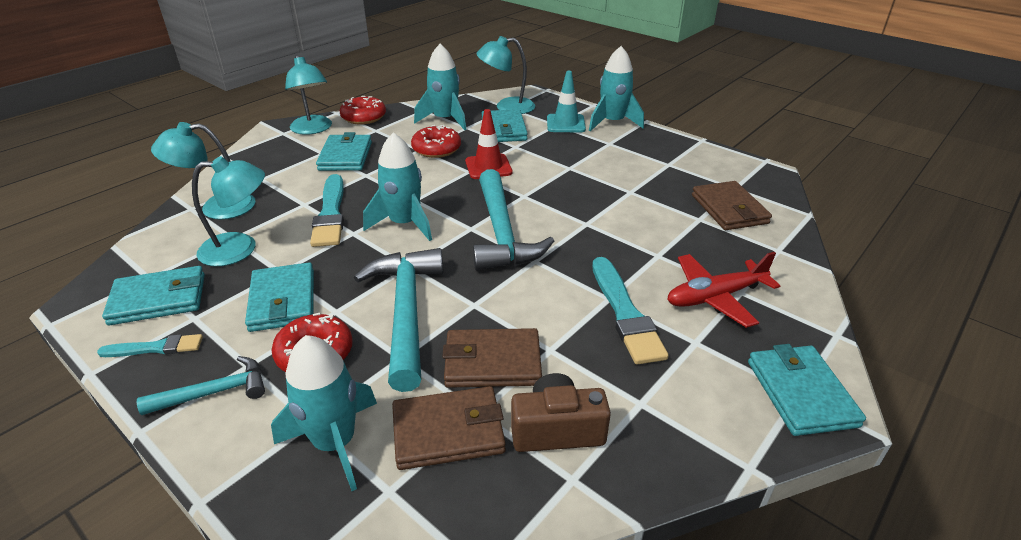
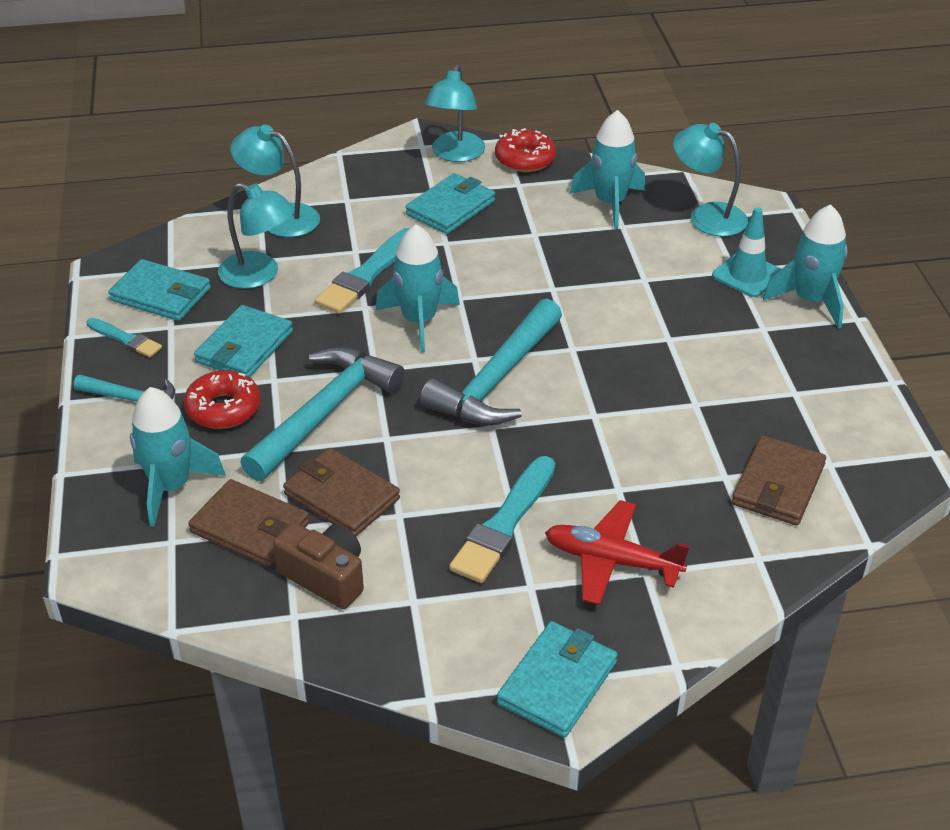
camera: 40 degrees right, 5 degrees up
(436, 149) = (553, 242): red donut -> none
(488, 167) = (579, 293): red traffic cone -> none
(503, 129) = (660, 249): turquoise wallet -> none

